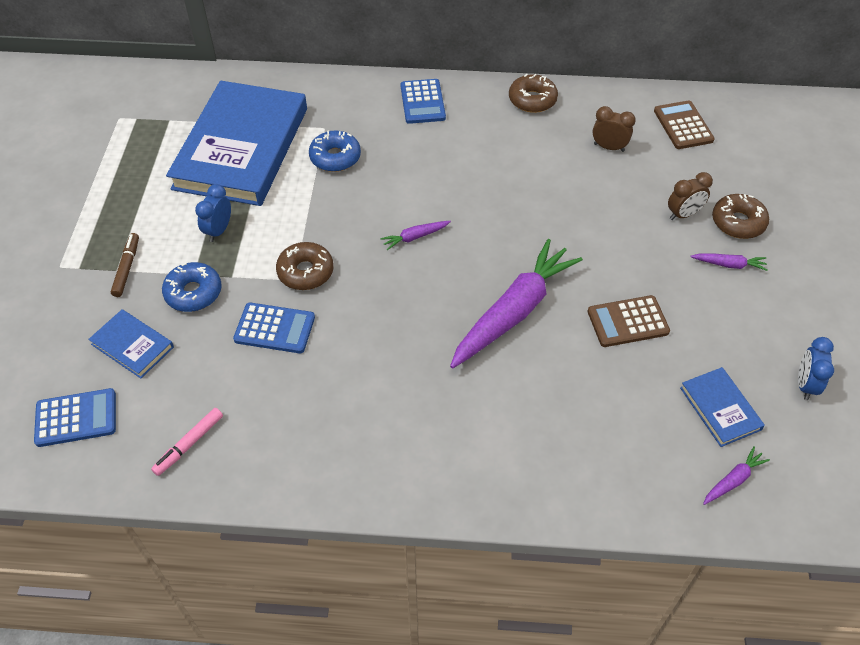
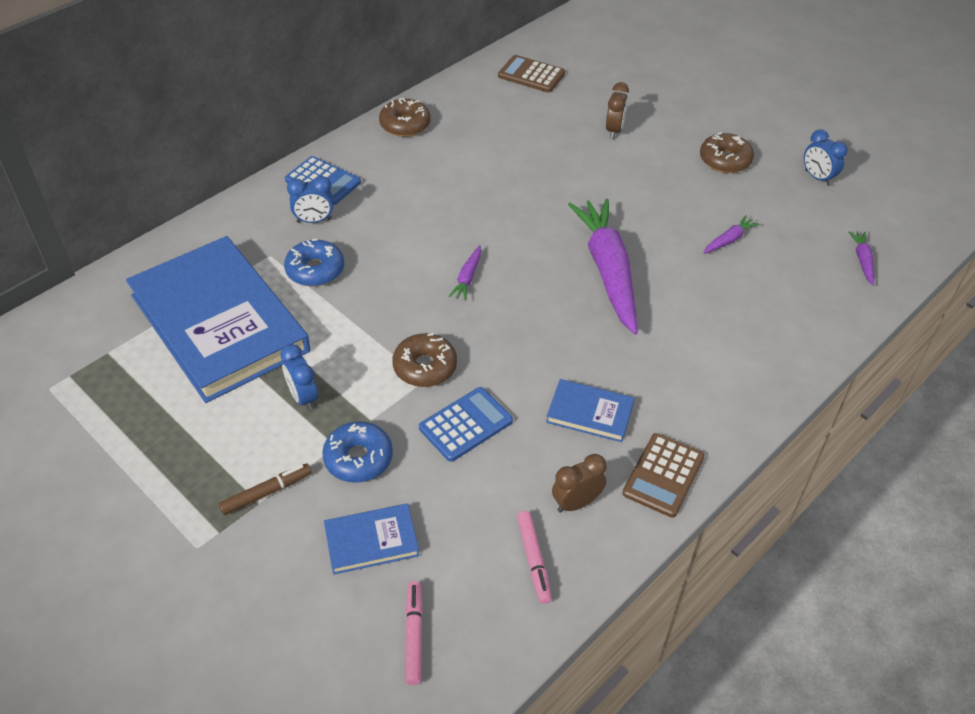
camera: 50 degrees left, 5 degrees down
(76, 418) = (414, 635): blue calculator -> pink marker
(127, 268) = (266, 492): brown marker -> brown marker turned 105 degrees clockwise
(380, 124) = (314, 220): none -> blue clock
(609, 147) = (506, 121): brown clock -> brown clock (576, 503)
(628, 322) = (681, 220): brown calculator -> brown calculator (663, 475)
(720, 408) = (800, 227): blue book -> blue book (590, 413)
(729, 265) = (683, 141): purple carrot -> purple carrot (729, 240)
(738, 222) = (651, 112): brown donut -> brown donut (725, 160)

